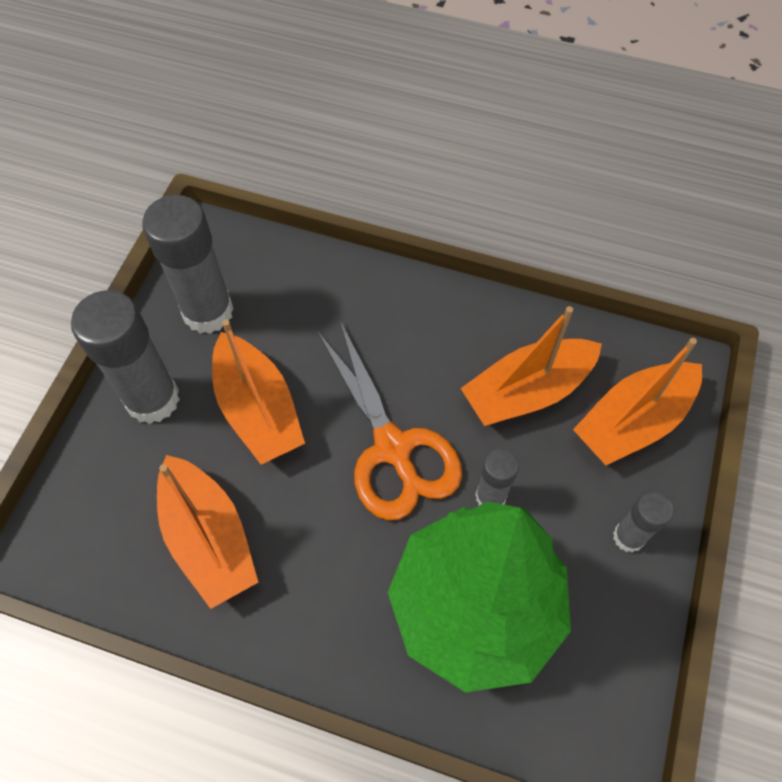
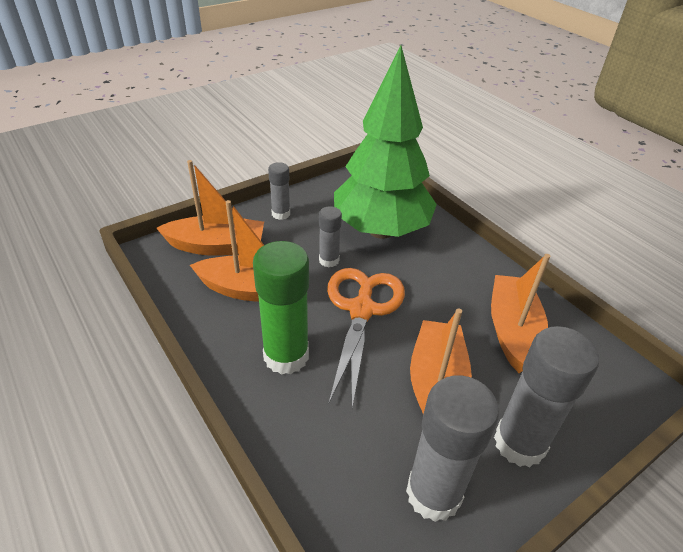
camera: 145 degrees left, 20 degrees down
(418, 343) = (286, 356): none -> green glue stick

